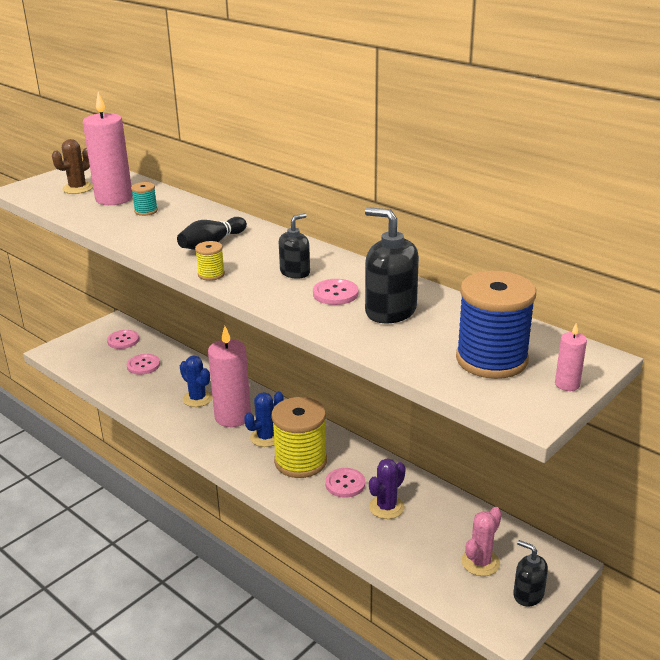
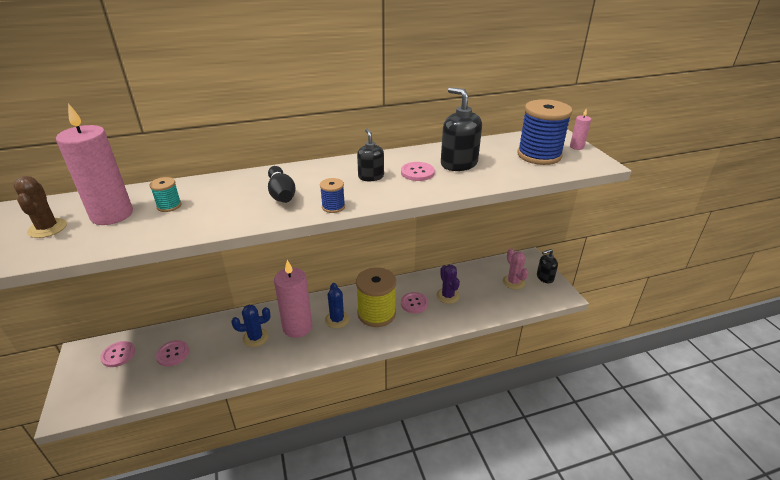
camera: 60 degrees left, 5 degrees up
(211, 274) = (333, 207): yellow spool -> blue spool
(390, 311) = (458, 164): black soap dispenser -> black soap dispenser turned 75 degrees clockwise

